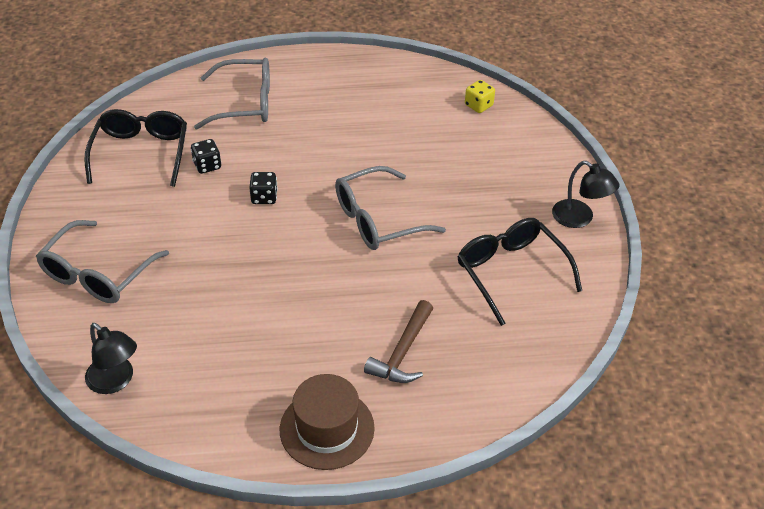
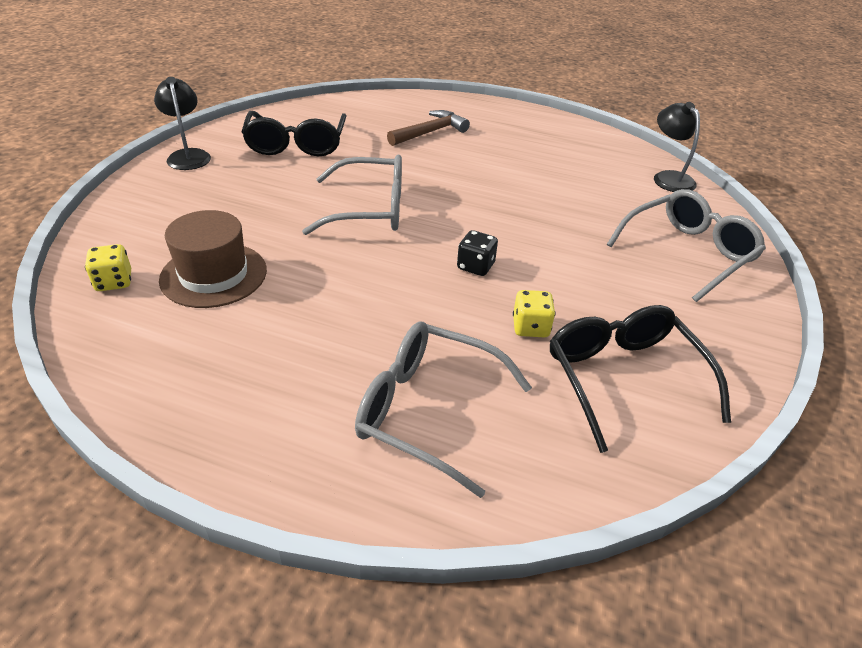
camera: 155 degrees left, 5 degrees down
(141, 153) = (624, 379): black glasses -> black glasses turned 135 degrees clockwise
(207, 165) = (530, 327): black dice -> yellow dice
(327, 429) = (512, 118): brown hat -> brown hat (214, 275)

